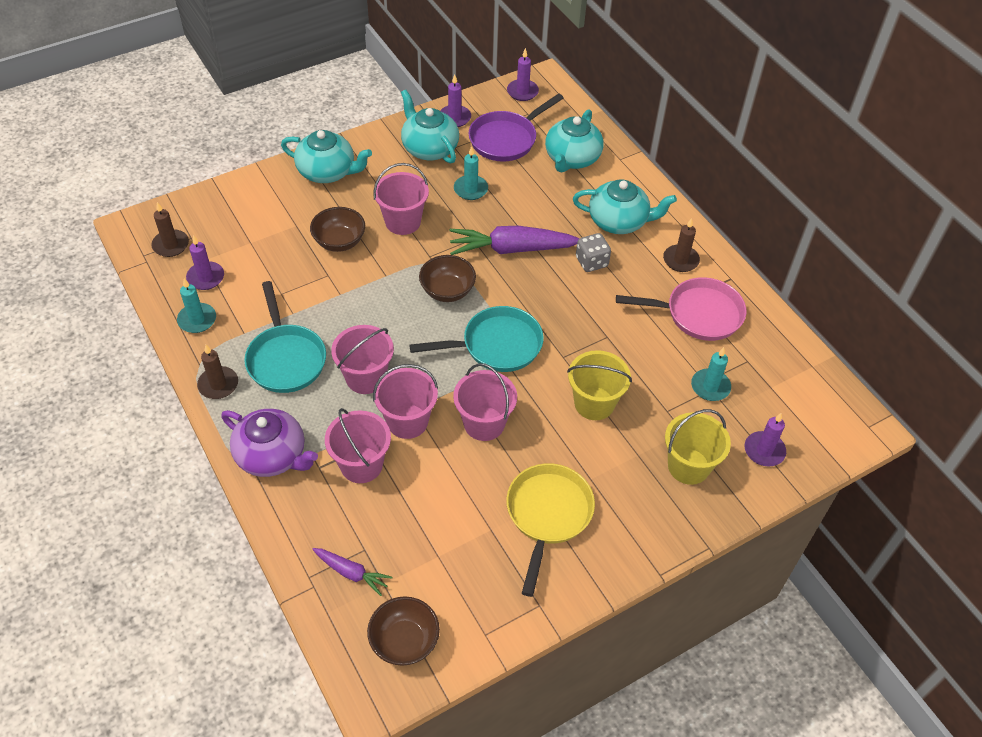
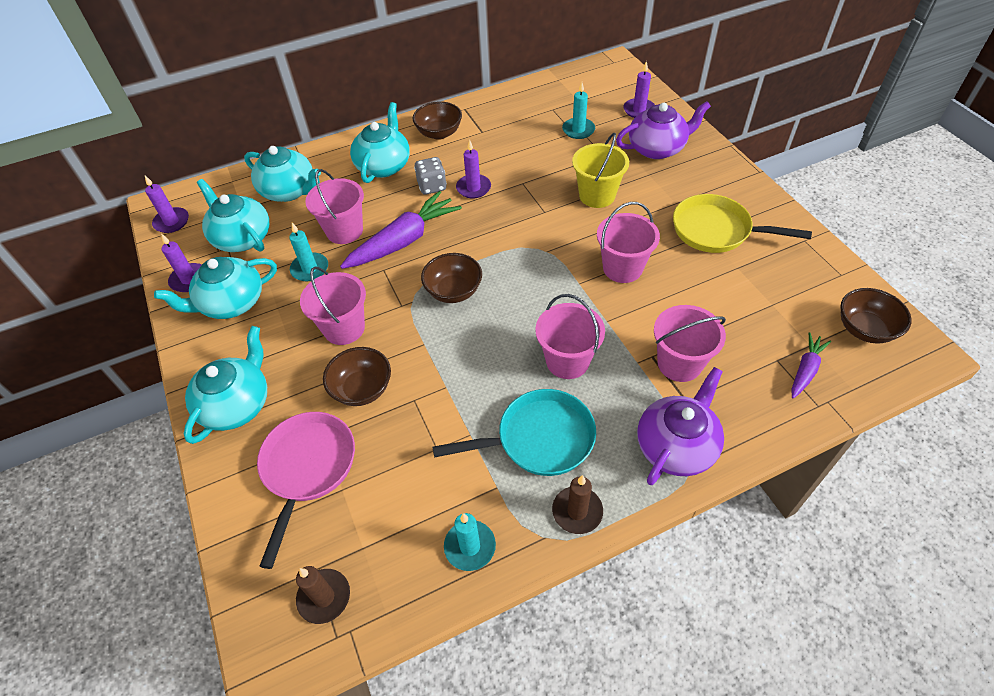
camera: 80 degrees left, 0 degrees up
(205, 277) = (396, 542): purple candle -> purple candle (473, 188)
(407, 421) = (623, 326): pink bucket -> pink bucket (344, 231)
(496, 345) = (529, 256): turquoise pan -> none
(506, 139) = (242, 238): purple pan -> turquoise teapot
(511, 249) = (404, 240): purple carrot -> purple carrot turned 135 degrees counterclockwise
(680, 260) = (439, 133): brown candle -> brown bowl
(688, 466) = (657, 148): yellow bucket -> purple teapot
(698, 314) = (501, 129): pink pan -> pink pan (308, 468)

